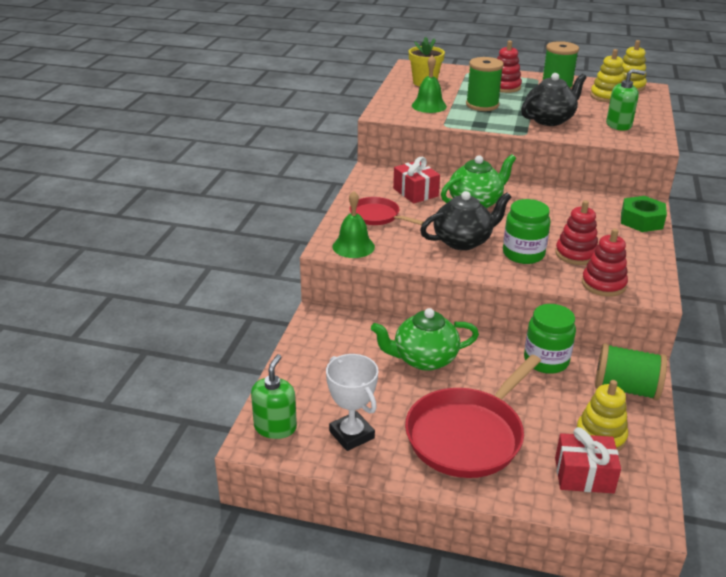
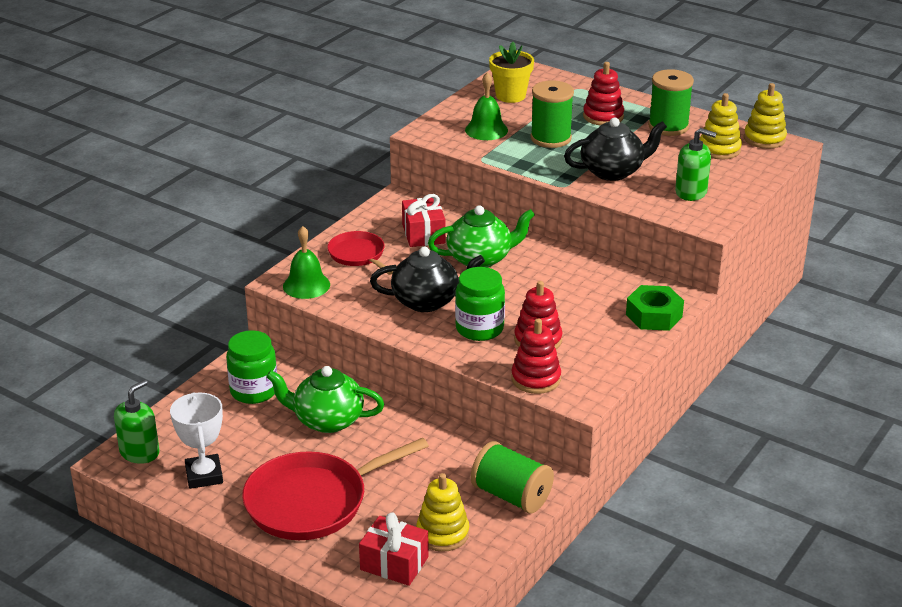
camera: 20 degrees right, 0 degrees up
(546, 361) = (452, 450): green jar -> green jar (254, 391)

